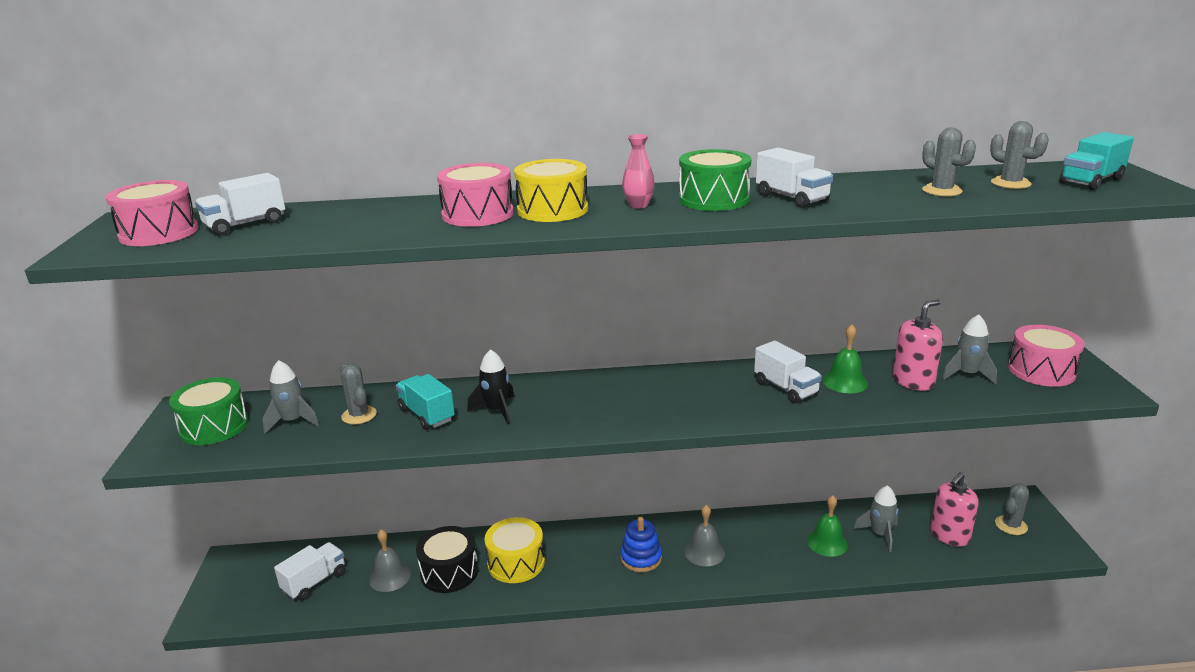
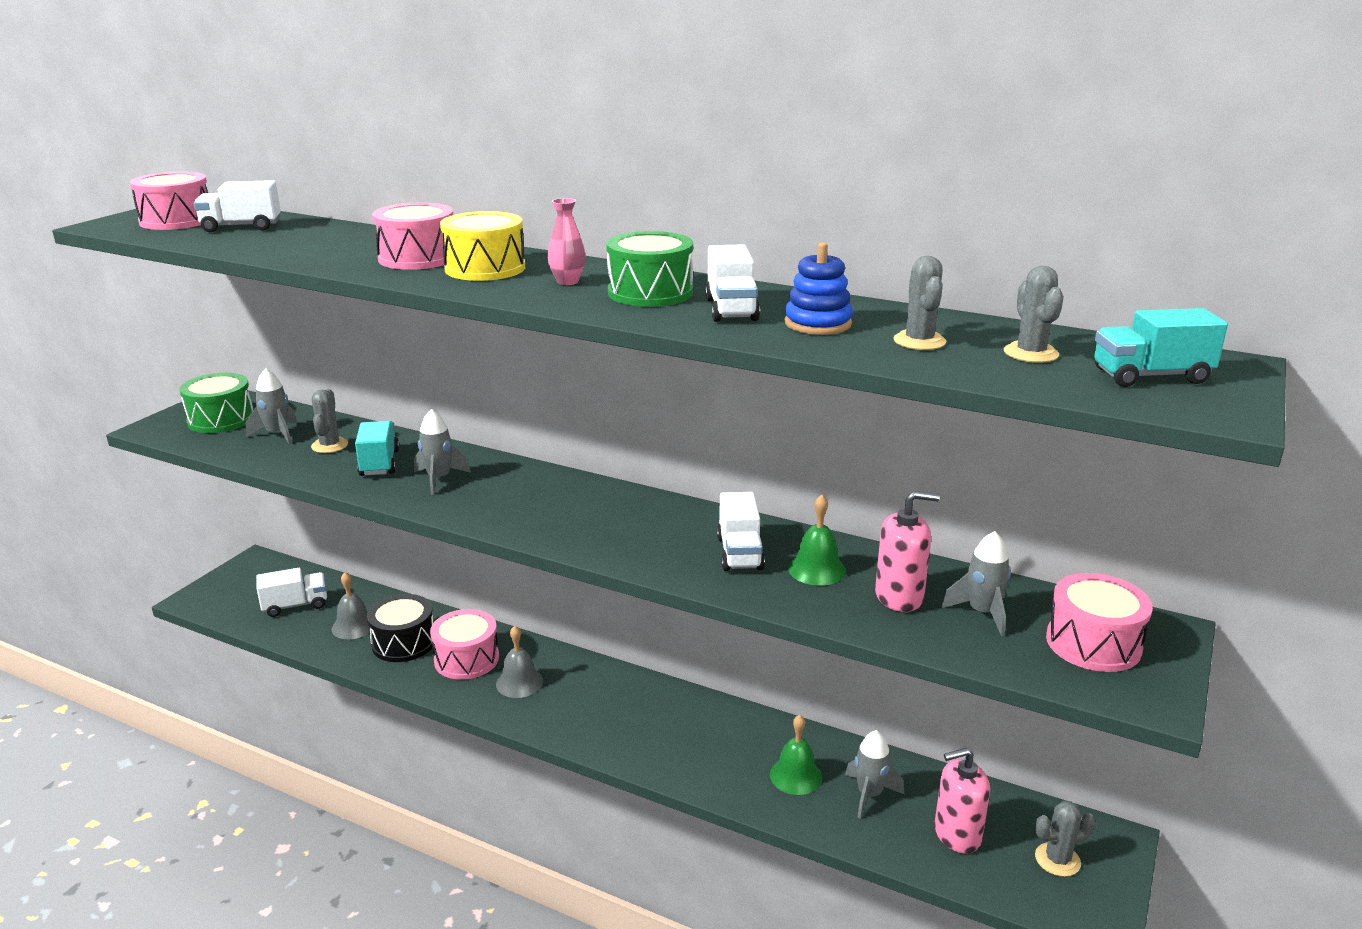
camera: 30 degrees right, 0 degrees up
(496, 410) = (439, 479): black rocket -> grey rocket
(516, 562) = (466, 659): yellow drum -> pink drum
(641, 558) = (582, 705): blue stacking toy -> blue stacking toy (818, 324)
(704, 552) = (651, 727): grey bell -> grey bell (519, 682)

